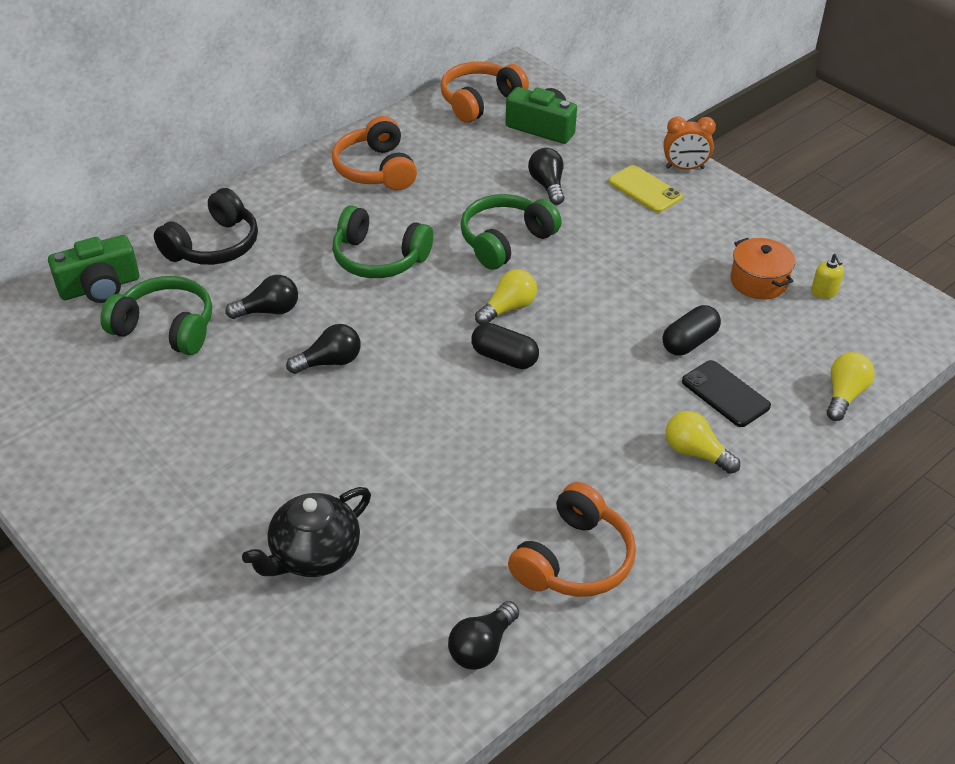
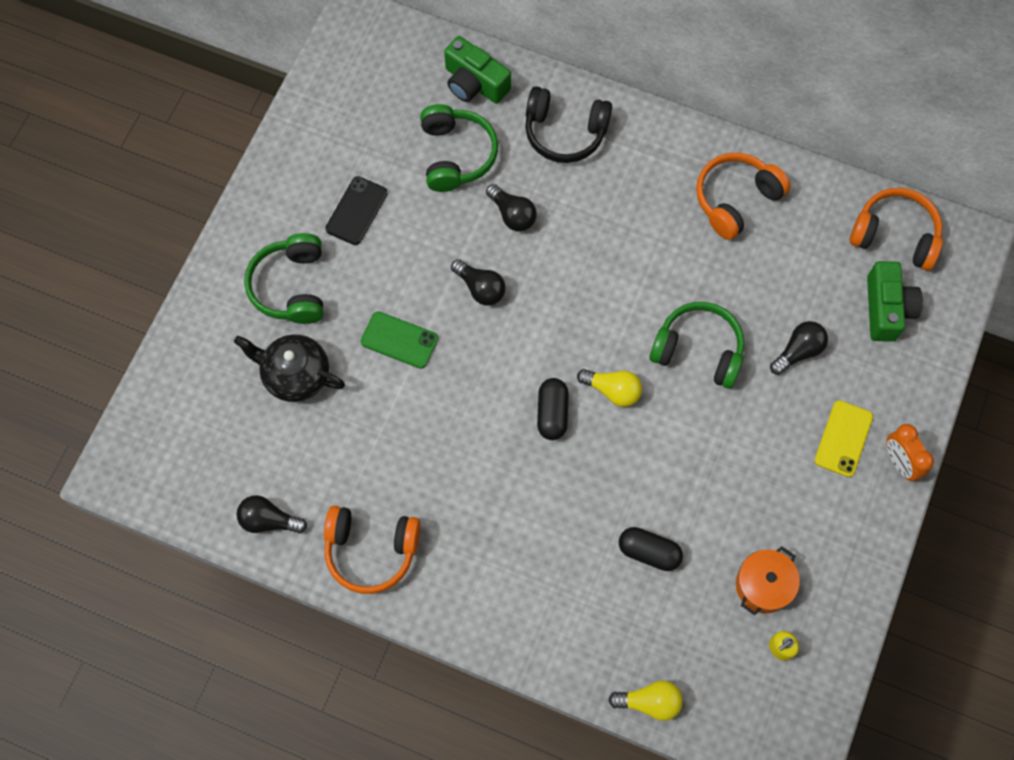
camera: 65 degrees right, 25 degrees up
(339, 446) = (399, 340): none -> green phone
(379, 258) = (619, 262): green headphones -> green headphones (291, 286)
(695, 453) = (520, 601): yellow light bulb -> none
(725, 394) = (600, 603): black phone -> black phone (356, 211)

